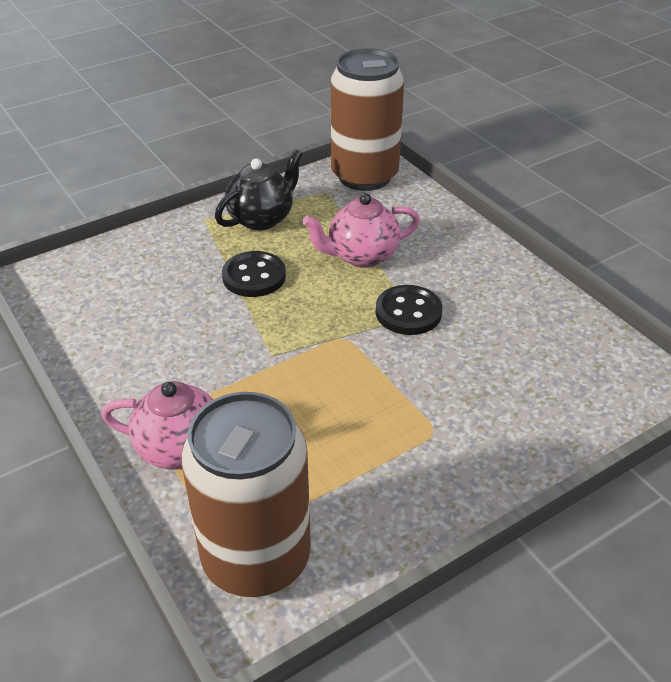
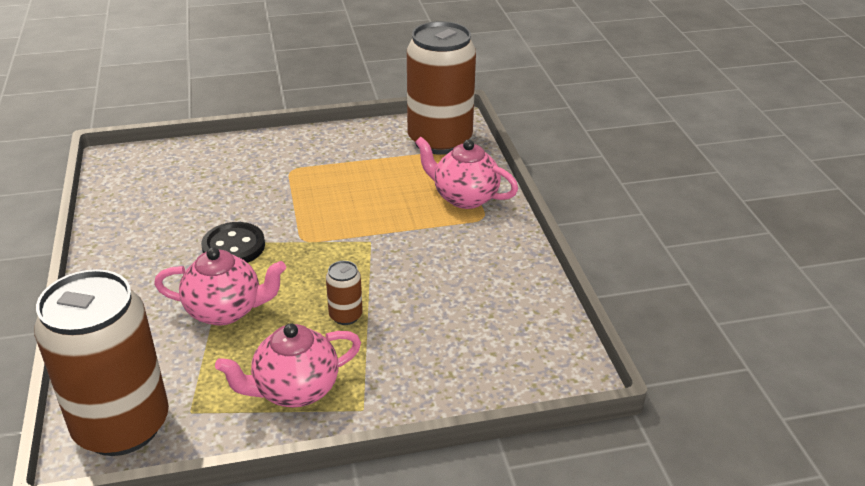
camera: 160 degrees left, 5 degrees down
(254, 276) = (345, 316): black button -> brown can
(261, 218) = (295, 390): black teapot -> pink teapot

